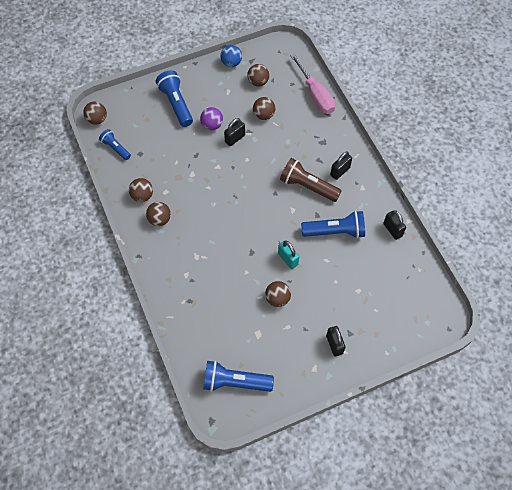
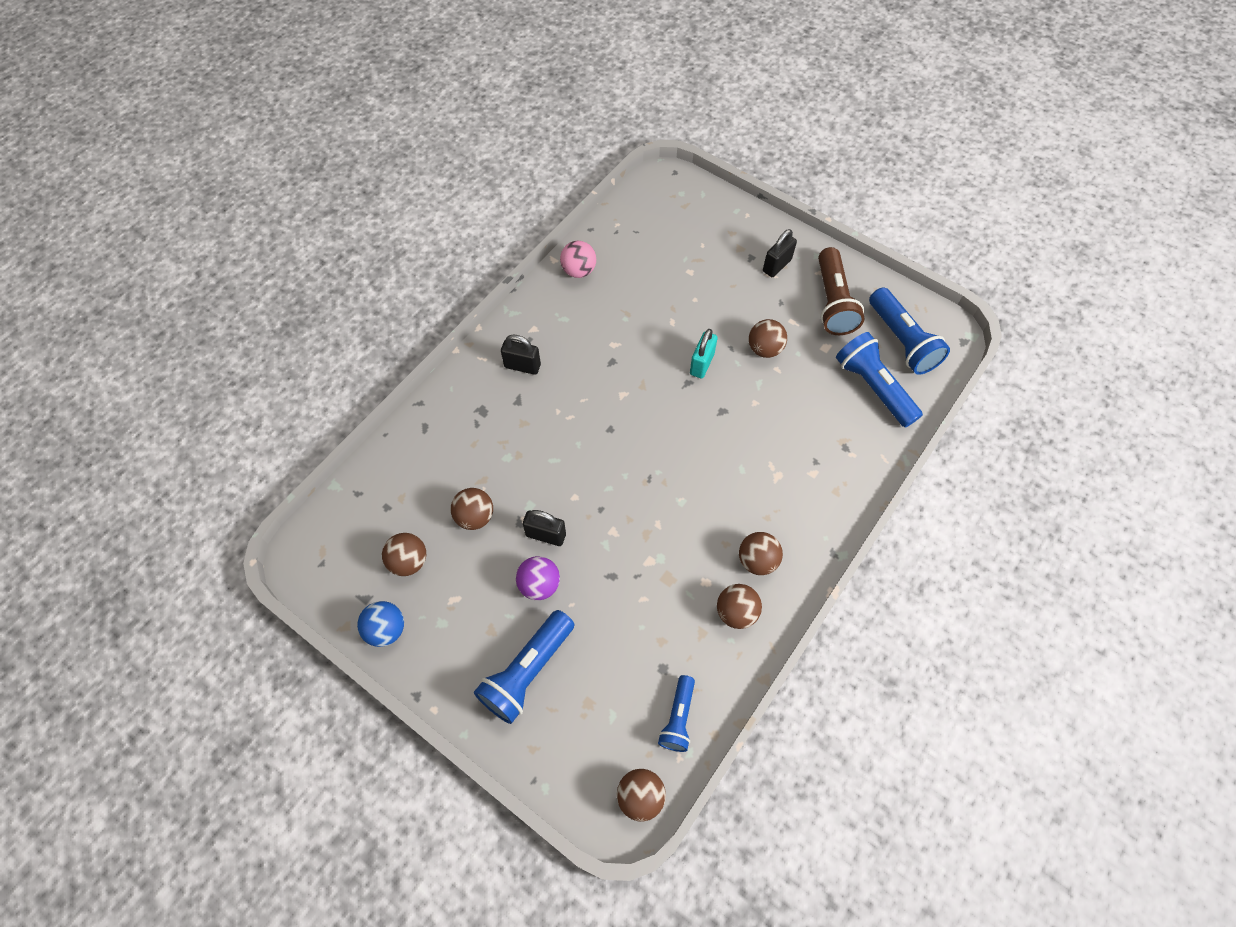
camera: 120 degrees left, 0 degrees up
(308, 186) = (572, 393): brown flashlight -> brown flashlight (833, 302)
(315, 94) = (393, 462): pink screwdriver -> none
(335, 231) = (623, 330): blue flashlight -> blue flashlight (873, 387)
(392, 230) = (579, 271): black padlock -> pink ball

